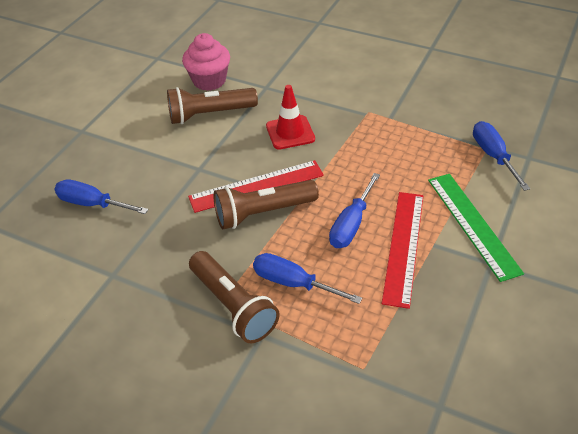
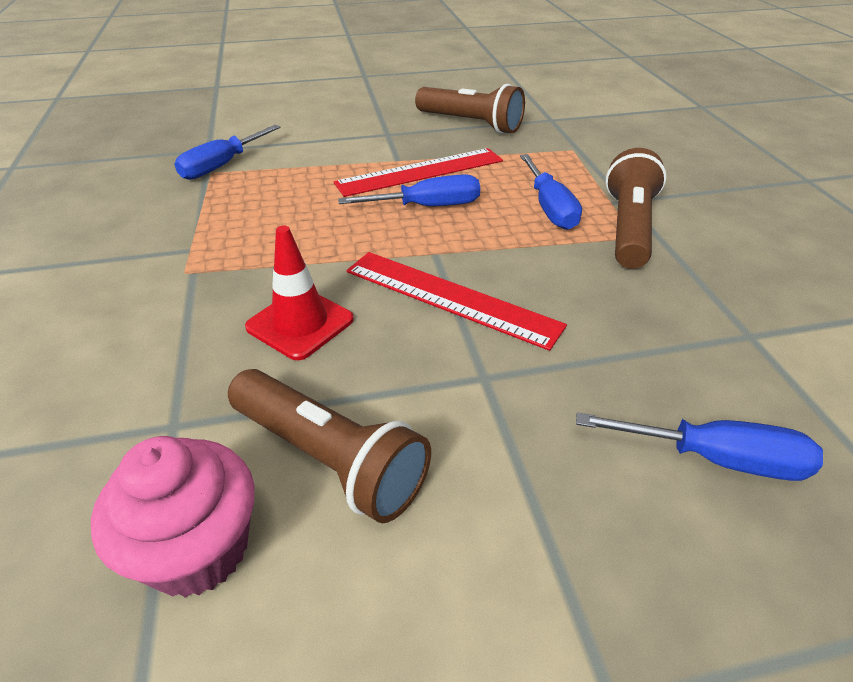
camera: 130 degrees left, 5 degrees down
(92, 204) = (716, 459): blue screwdriver -> blue screwdriver turned 60 degrees counterclockwise
(263, 213) = (488, 269): brown flashlight -> brown flashlight (470, 124)
(472, 224) = (347, 151): green ruler -> none

